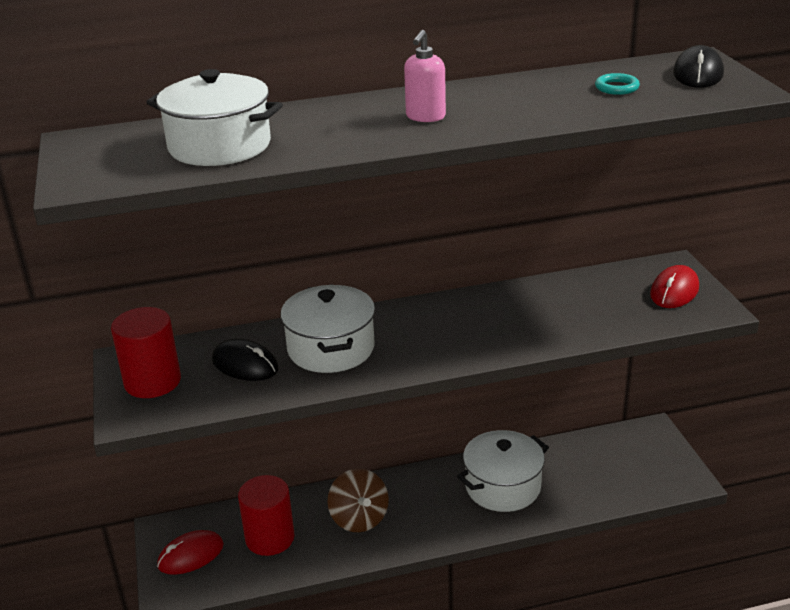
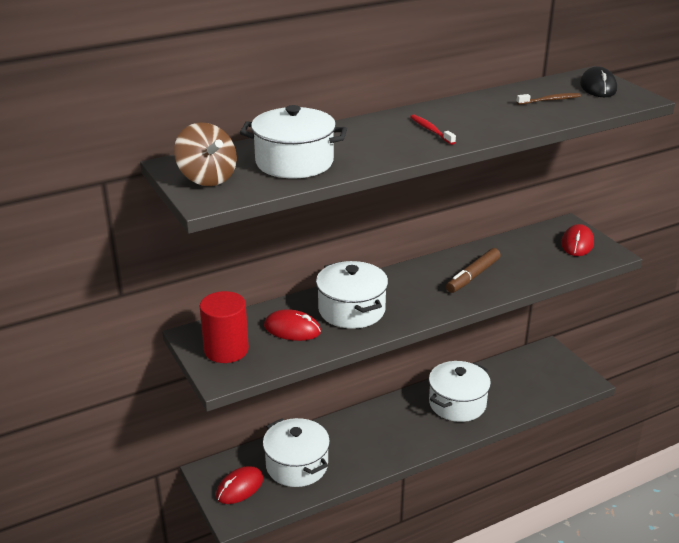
camera: 15 degrees left, 0 degrees up
(245, 365) = (292, 329): black mouse -> red mouse
(270, 538) = (297, 465): red cylinder -> white pot
(359, 518) = (360, 441): brown spinning top -> brown spinning top (207, 178)
(425, 117) = (431, 130): pink soap dispenser -> red toothbrush
(510, 321) = (473, 276): none -> brown marker
(616, 87) = (550, 100): turquoise ring -> brown toothbrush

